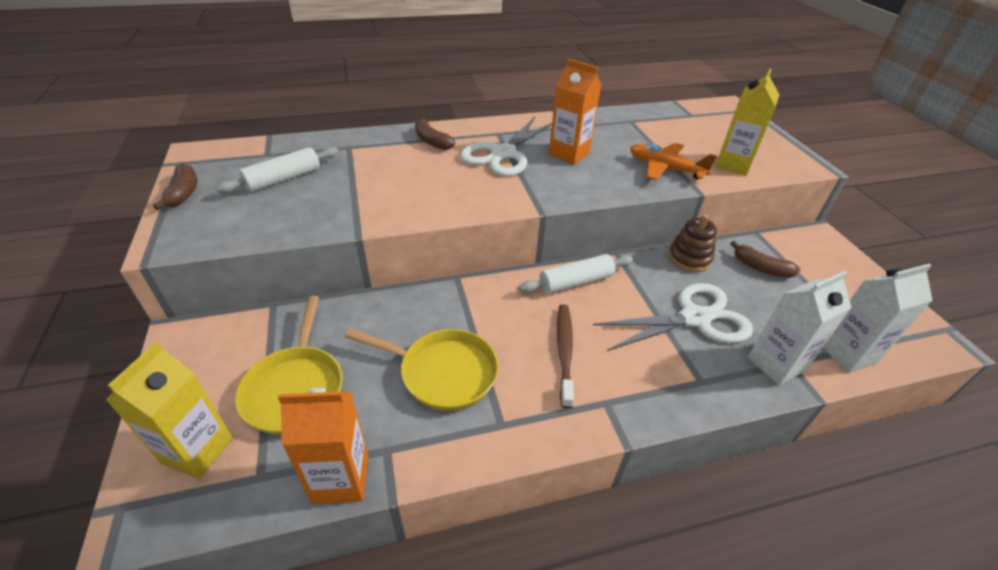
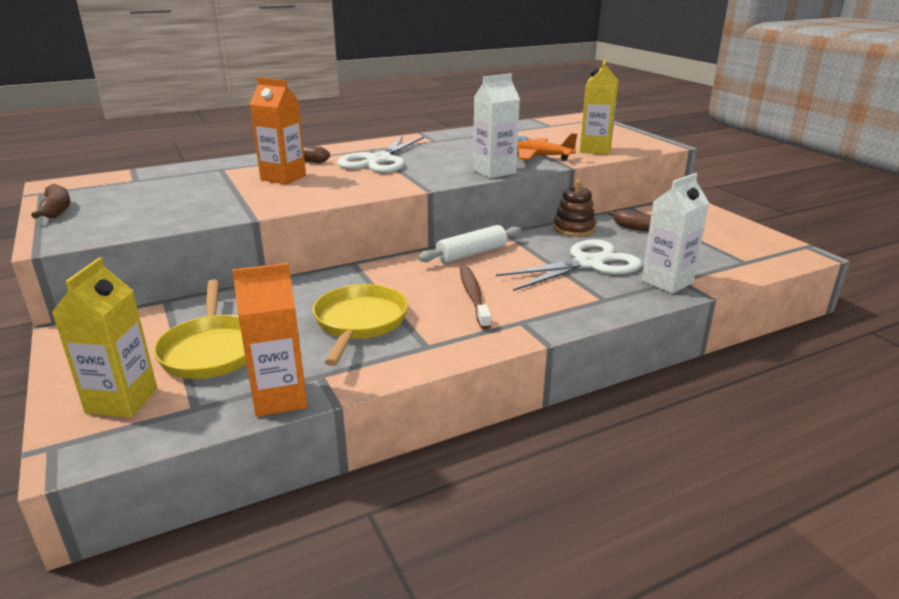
camera: 10 degrees left, 15 degrees down
(283, 179) = (161, 193): white rolling pin -> none
(443, 372) = (359, 322): yellow pan -> yellow pan turned 90 degrees counterclockwise
(569, 154) = (442, 156): orange carton -> orange carton (283, 177)
(847, 353) = (727, 269): white carton -> white carton (494, 172)

